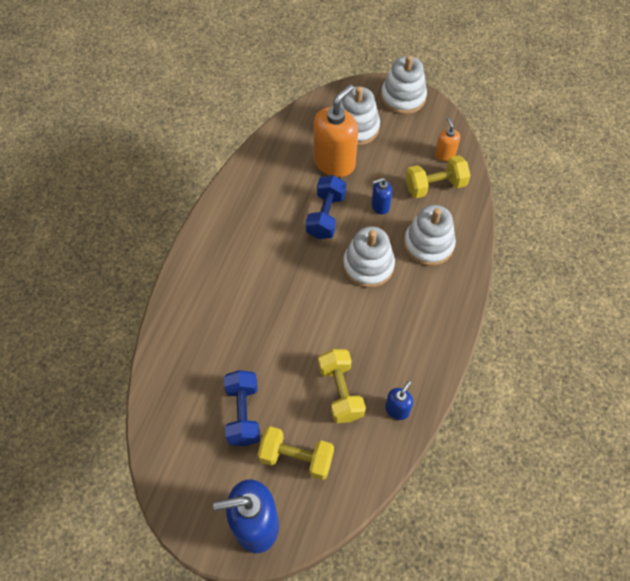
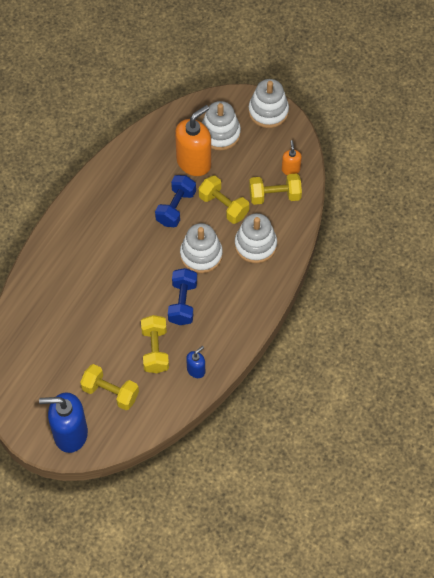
camera: 10 degrees right, 0 degrees up
(243, 413) = (76, 354): blue dumbbell -> blue dumbbell (183, 303)
(380, 206) = (223, 206): blue soap dispenser -> yellow dumbbell

